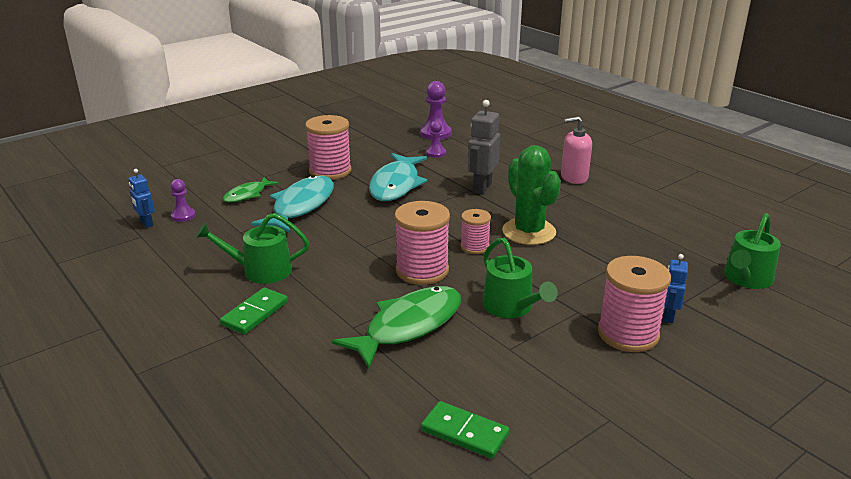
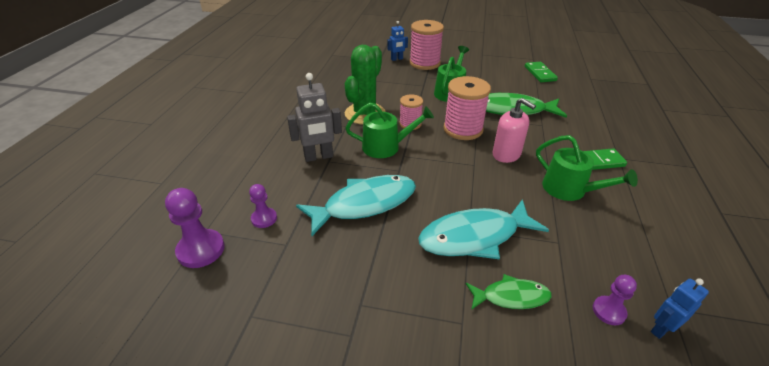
camera: 130 degrees left, 10 degrees up
(146, 223) = (661, 329): blue robot -> blue robot turned 135 degrees counterclockwise
(330, 171) = (387, 270): pink spool -> none
(574, 177) = (254, 125): pink soap dispenser -> pink soap dispenser (506, 154)
(746, 278) = (336, 51): green watering can -> green watering can (386, 147)

